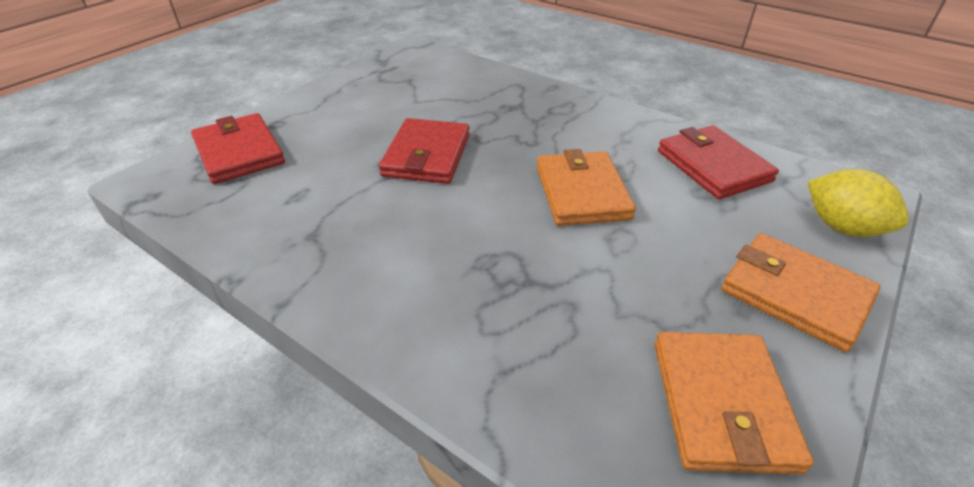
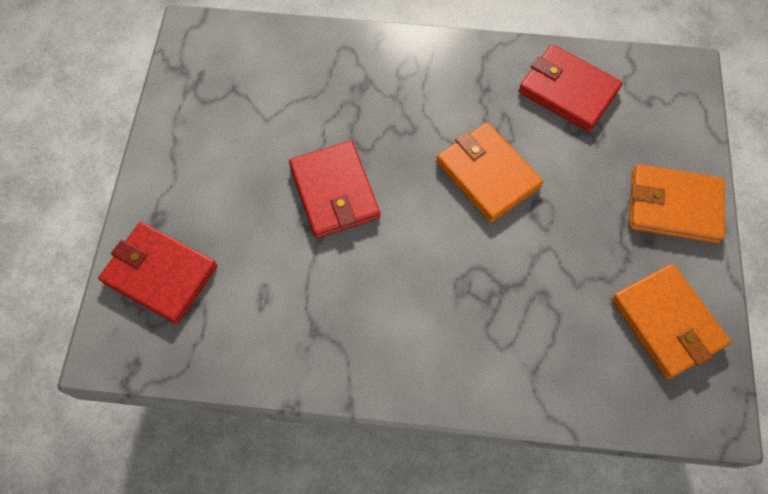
camera: 30 degrees left, 25 degrees up
(842, 227) = (680, 121): yellow lemon -> none

